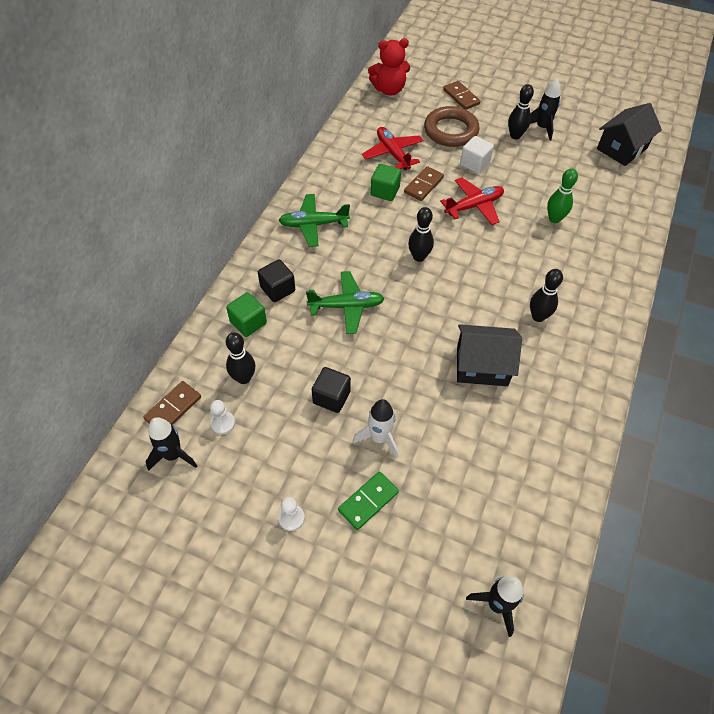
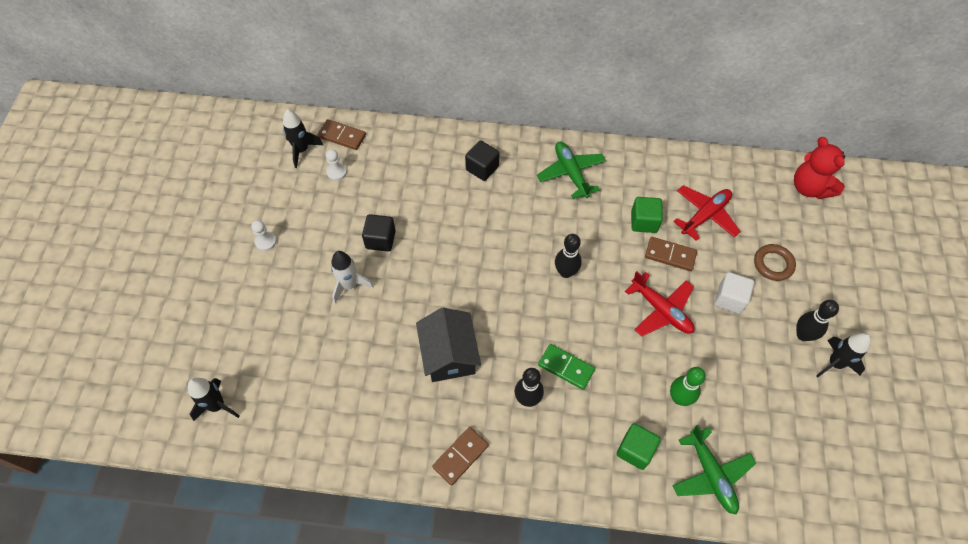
camera: 75 degrees right, 5 degrees up
(243, 378) = (382, 172): black bowling pin -> none
(248, 323) = (438, 158): green cube -> green cube (635, 450)
(346, 306) = (481, 226): green plane -> green plane (711, 474)
(368, 501) = (290, 291): green domino -> green domino (566, 367)
(451, 131) = (773, 264): brown ring -> brown ring, size x0.61
(461, 97) = (841, 263): brown domino -> brown domino (460, 456)
(622, 148) = (849, 468): black house -> none

